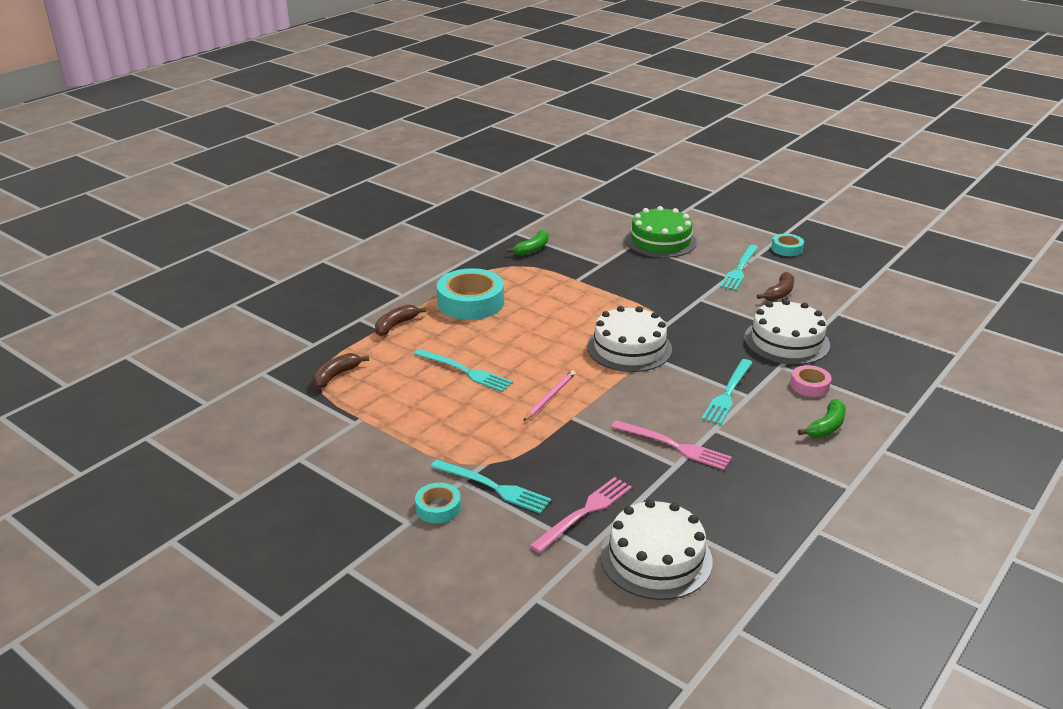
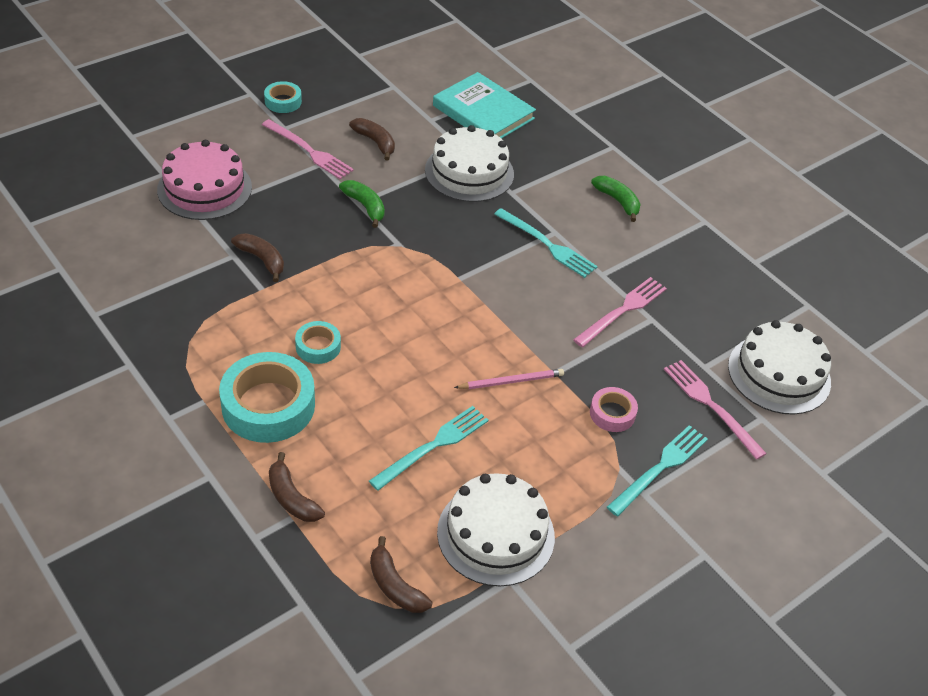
camera: 80 degrees left, 15 degrees up
(438, 508) = (685, 523): turquoise tape -> turquoise tape (318, 346)
(532, 249) = (154, 309): green banana -> green banana (365, 206)
(550, 397) = (511, 381): pink pencil -> pink pencil turned 120 degrees clockwise
(606, 274) = (262, 260): none -> brown banana
(629, 348) = (437, 289): white cake -> white cake (496, 534)
(660, 241) = (204, 188): green cake -> pink cake
(739, 269) = (309, 151): turquoise fork -> pink fork
(809, 385) = (551, 186): pink tape -> pink tape (612, 413)
(877, 336) = (483, 112): none -> turquoise book

